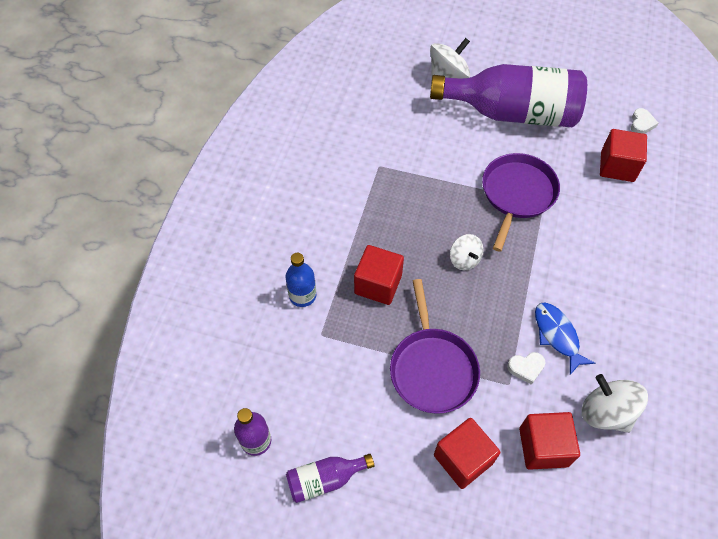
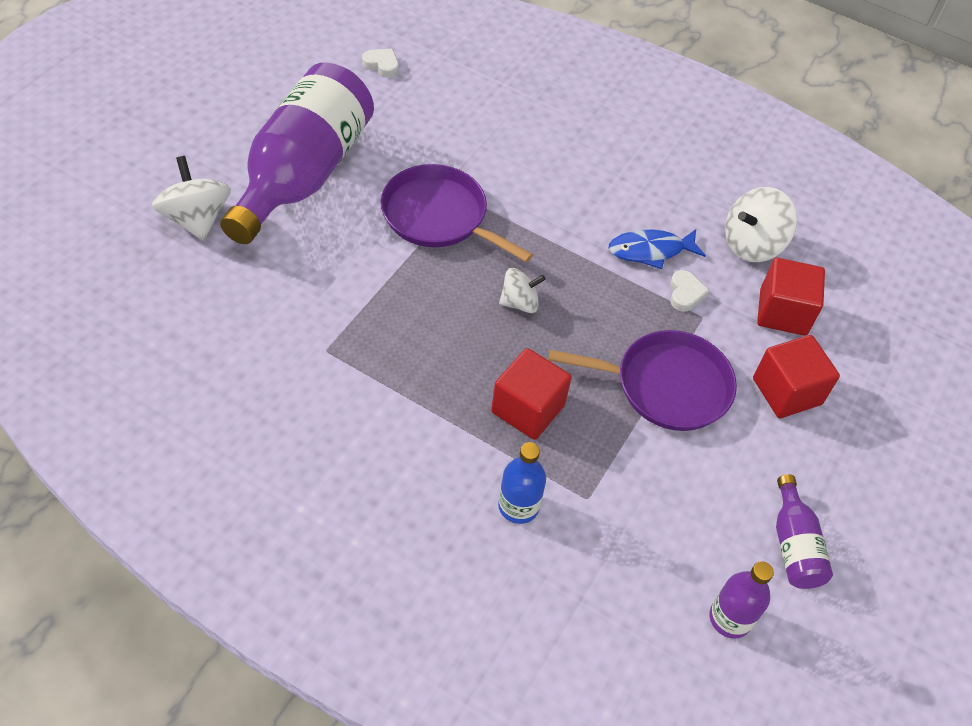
camera: 80 degrees left, 5 degrees down
(617, 166) = (436, 110): red cube -> none

